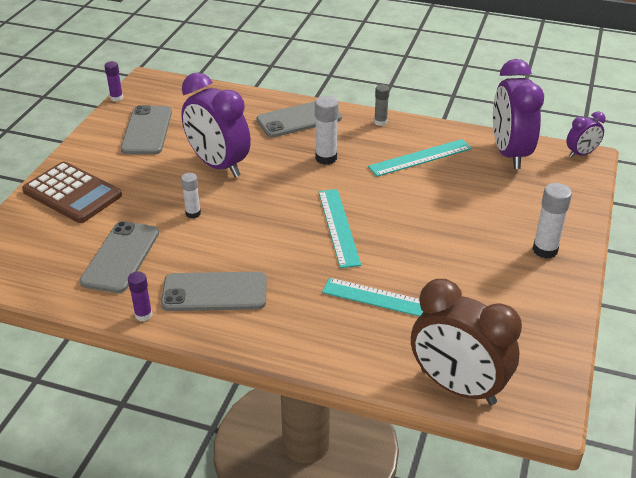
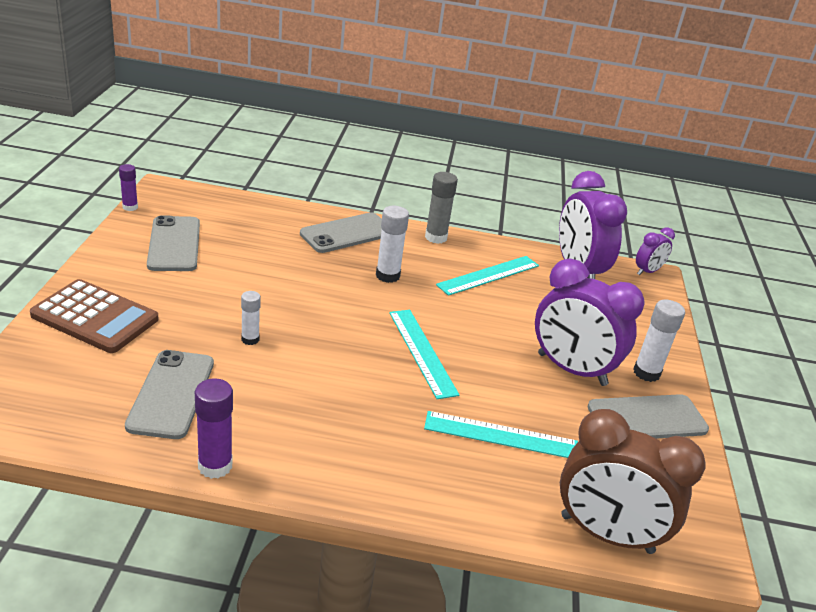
camera: 15 degrees left, 5 degrees down
(143, 315) = (215, 466): purple glue stick -> purple glue stick, size x1.57
(214, 292) = (297, 433): grey phone -> grey phone (647, 418)
(218, 165) = (268, 283): purple clock -> purple clock (571, 369)
(380, 122) = (436, 237): grey glue stick -> grey glue stick, size x1.57

